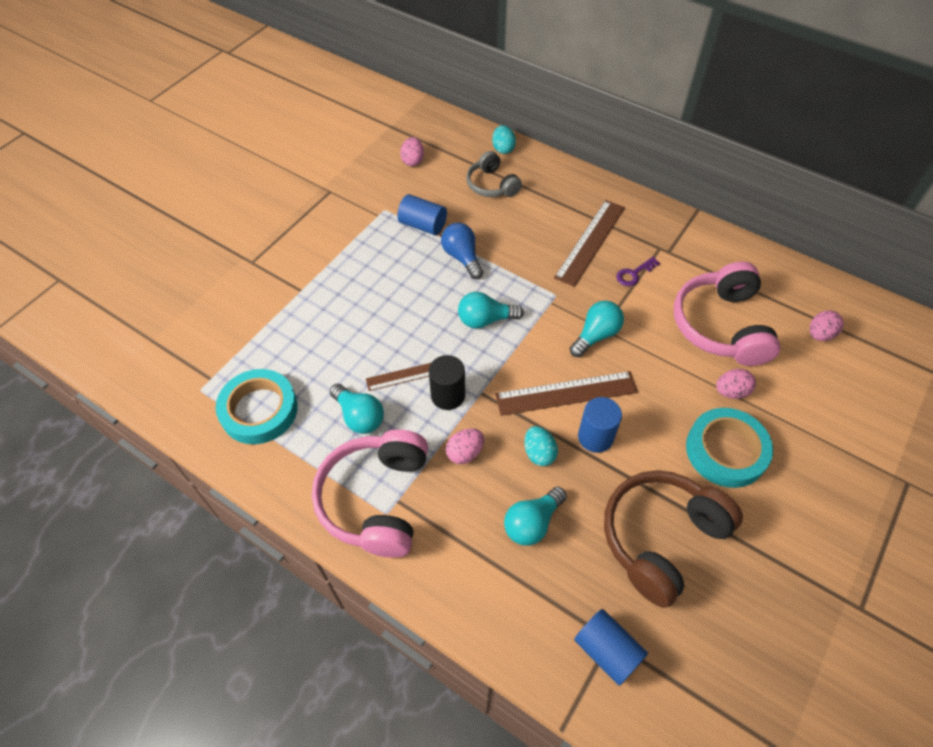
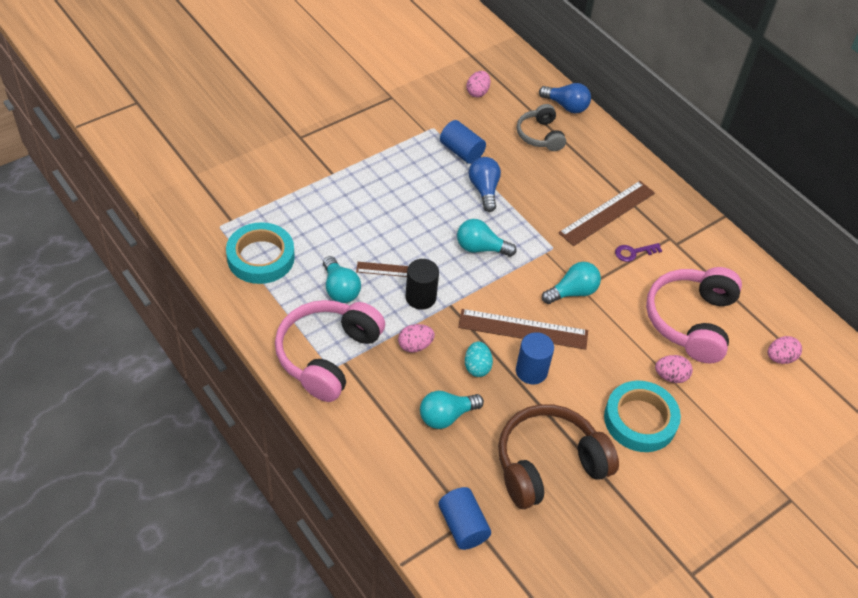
camera: 15 degrees right, 5 degrees down
(503, 149) = (566, 106): turquoise egg -> blue light bulb

